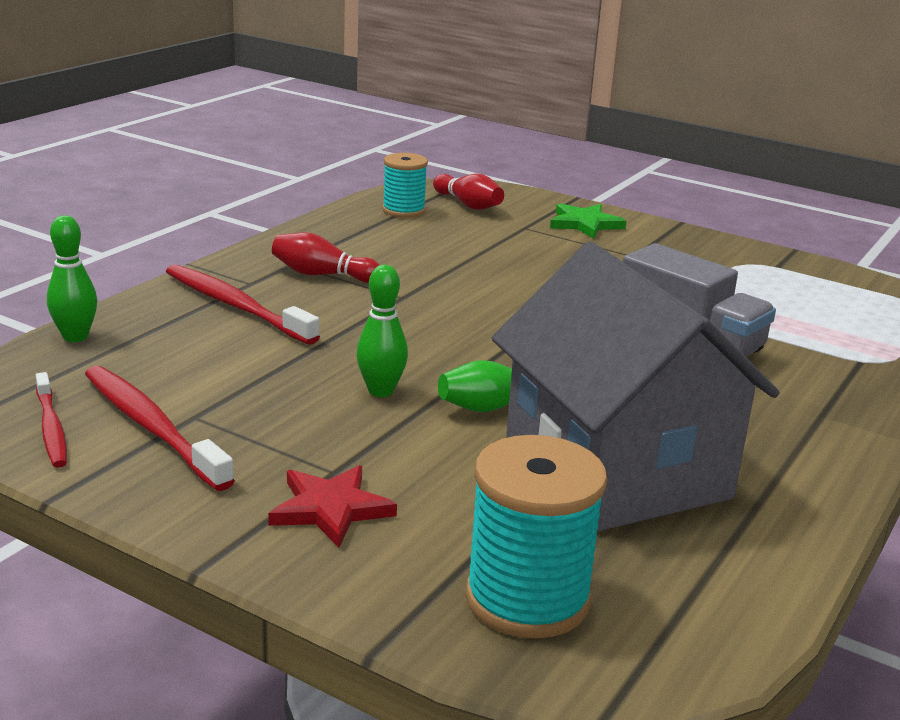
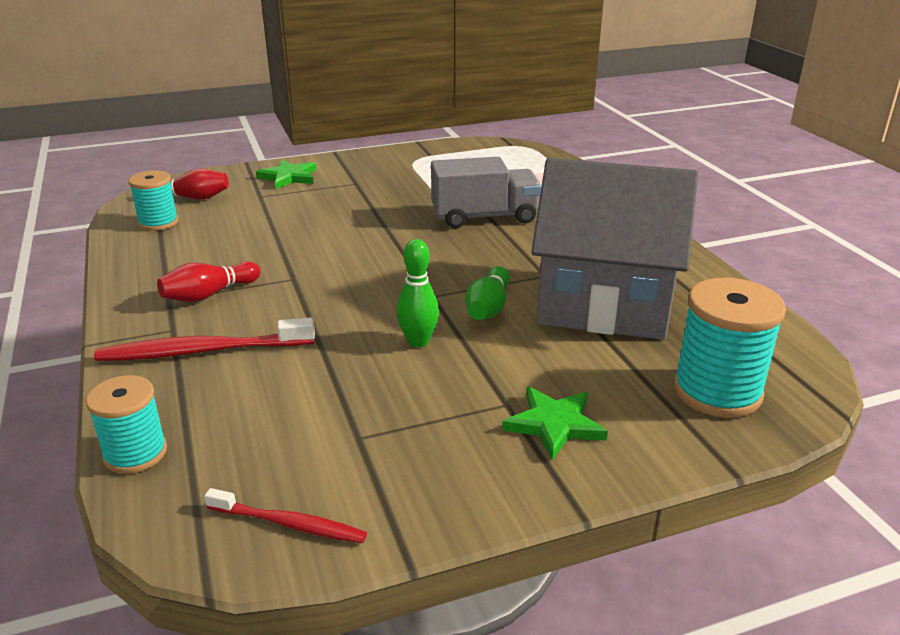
camera: 50 degrees left, 5 degrees up
(75, 337) = (135, 453): green bowling pin -> turquoise spool
(151, 427) = (351, 465): red toothbrush -> none
(330, 509) = (554, 424): red star -> green star

